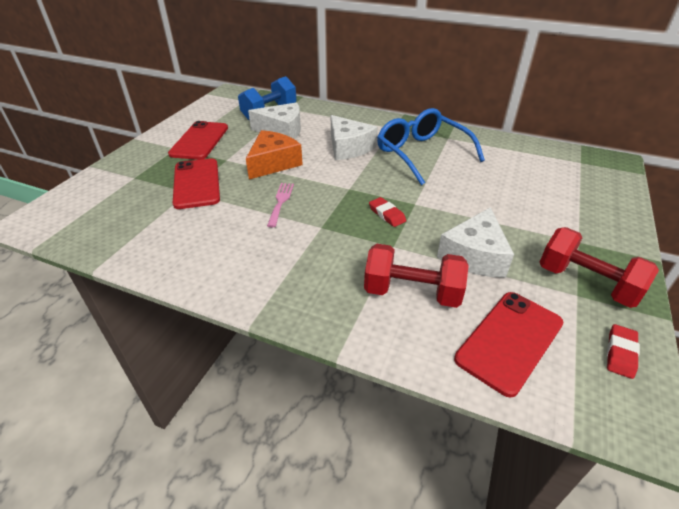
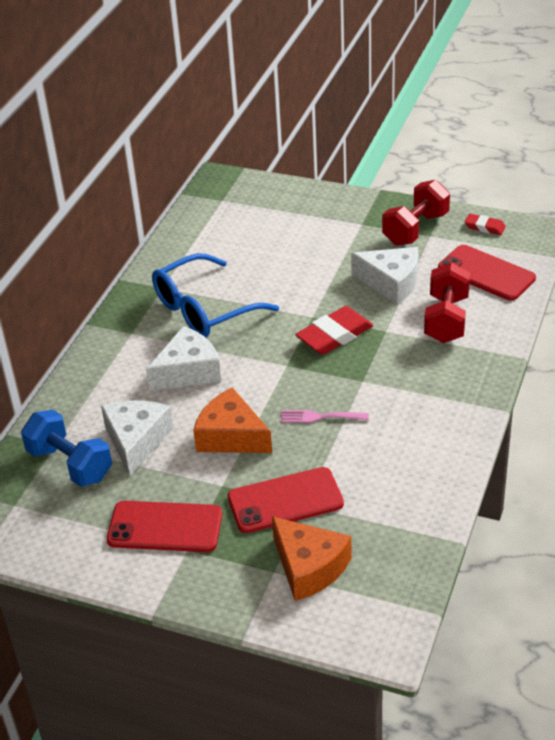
camera: 90 degrees left, 0 degrees up
(126, 191) = (309, 567): none -> orange cheese
(387, 214) = (334, 335): red eraser -> red eraser, size x1.81

